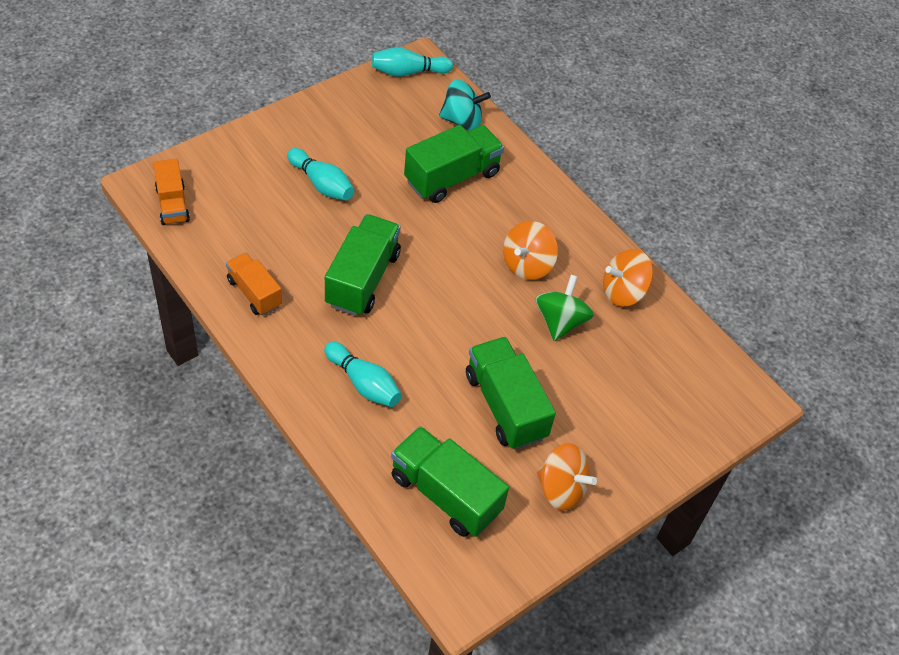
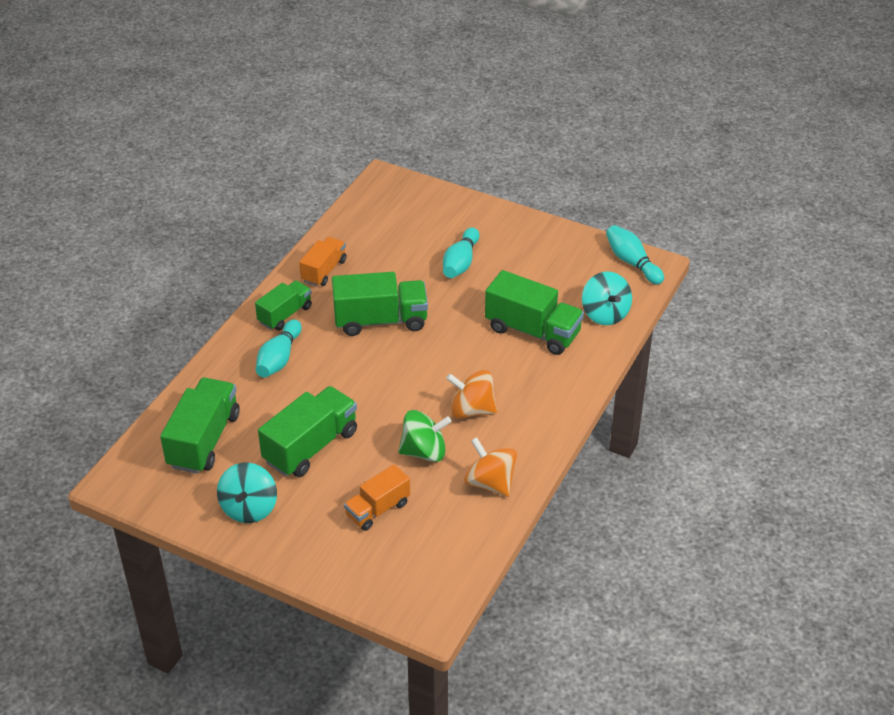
camera: 70 degrees right, 10 degrees down
(172, 204) = (376, 199): orange truck -> orange truck (377, 509)
(299, 352) = (285, 315): none -> green truck
(561, 489) = (249, 508): orange spinning top -> turquoise spinning top

